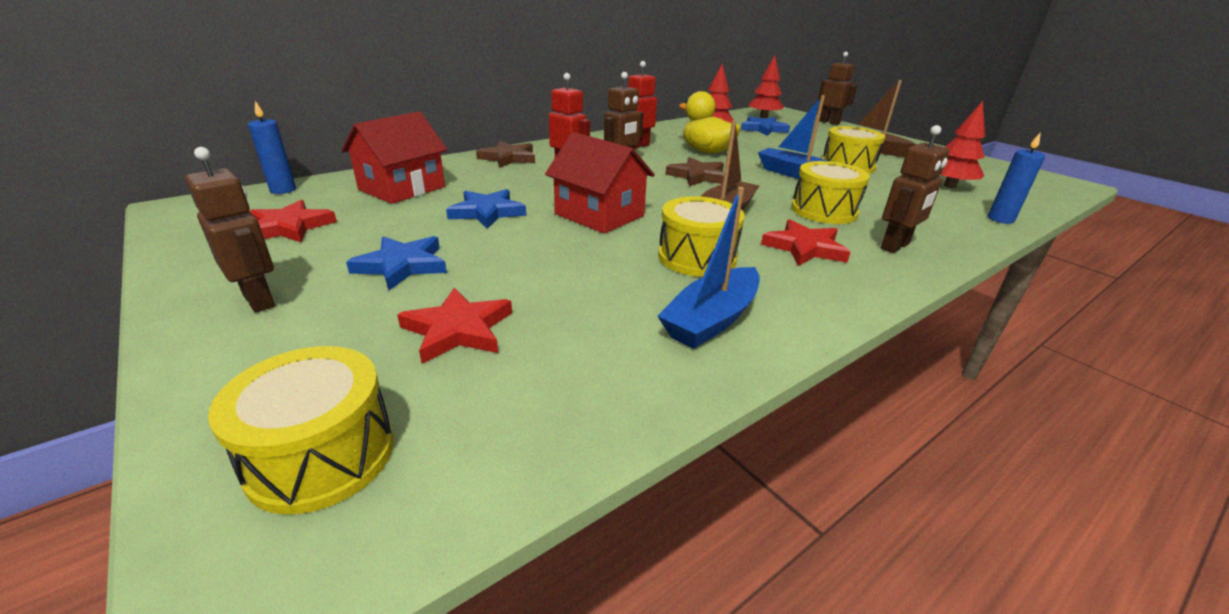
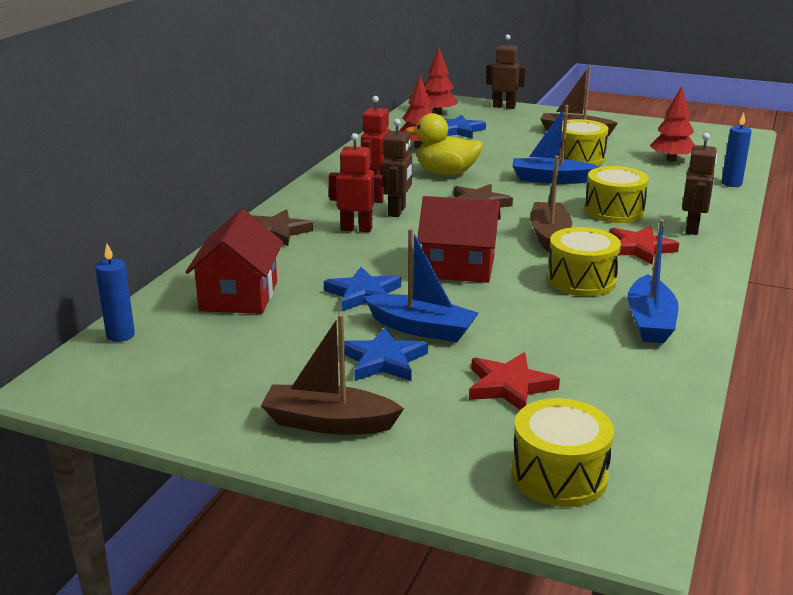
camera: 30 degrees left, 5 degrees down
(259, 300) = (329, 423): brown robot -> brown boat
(289, 227) = (215, 365): red star -> none
(480, 251) = (421, 328): none -> blue boat

